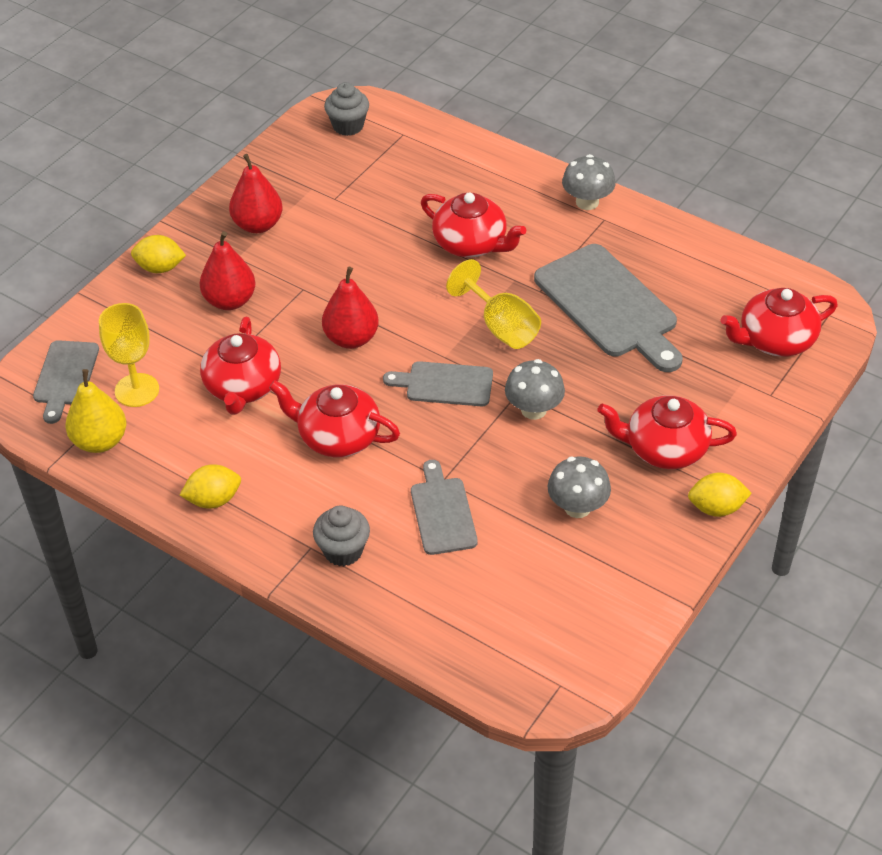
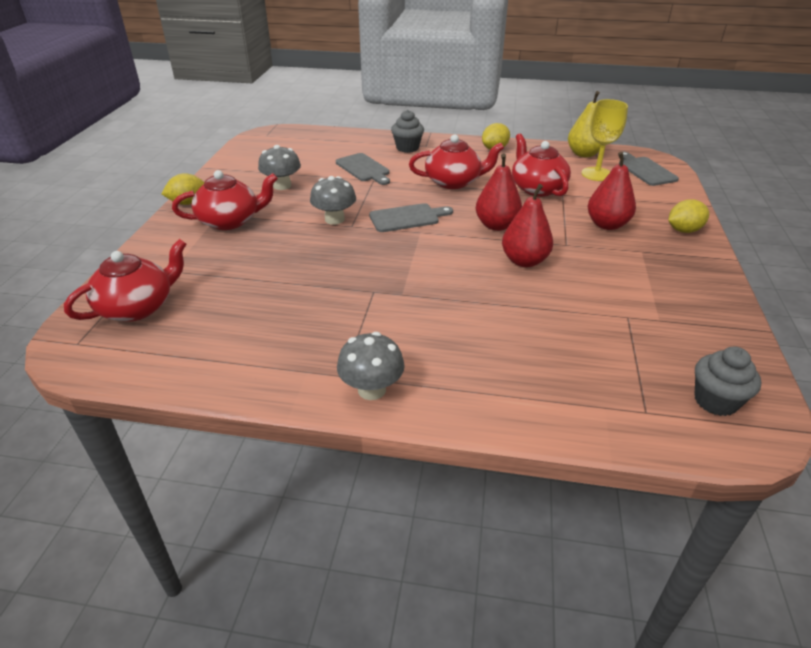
camera: 155 degrees right, 10 degrees down
(258, 225) = (660, 276): red pear -> red pear (524, 261)
(471, 244) = (463, 312): red teapot -> none
(501, 327) = (390, 258): yellow goblet -> none
(609, 305) = (304, 295): grey cutting board -> none

